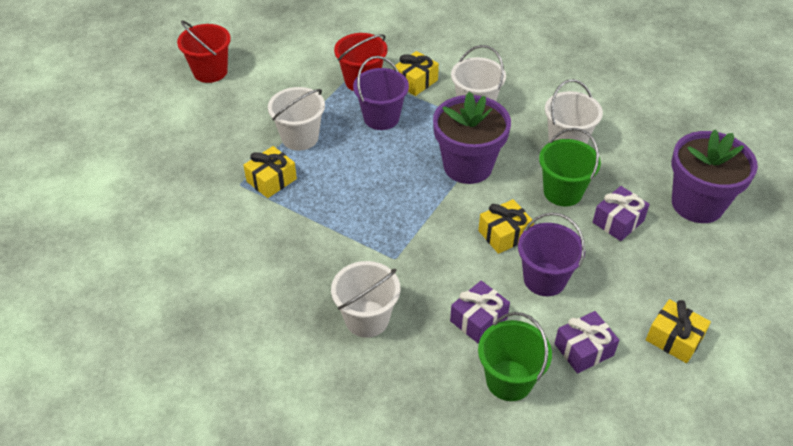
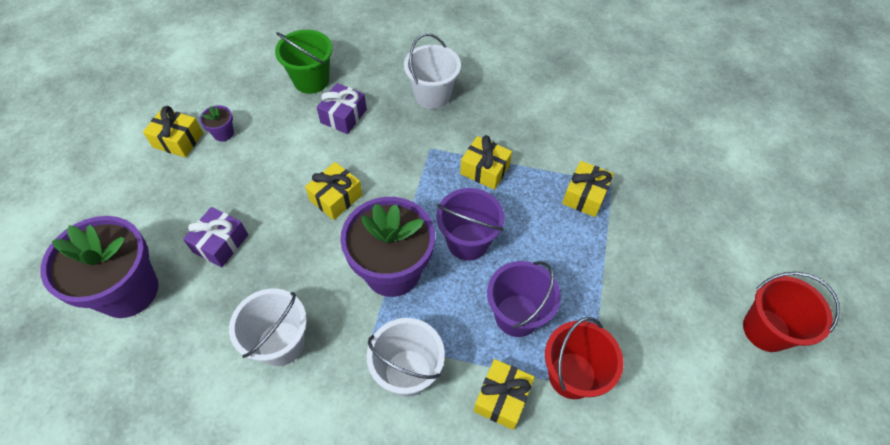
camera: 160 degrees right, 10 degrees up
(300, 138) = (591, 257): white bucket -> none
(350, 224) = (485, 170): none -> yellow gift
(544, 279) = (292, 163): purple bucket -> purple bucket (467, 242)
(563, 192) = (281, 265): green bucket -> none
(584, 349) = (255, 114): purple gift -> none
(621, 334) = (223, 133): none -> purple flower pot

